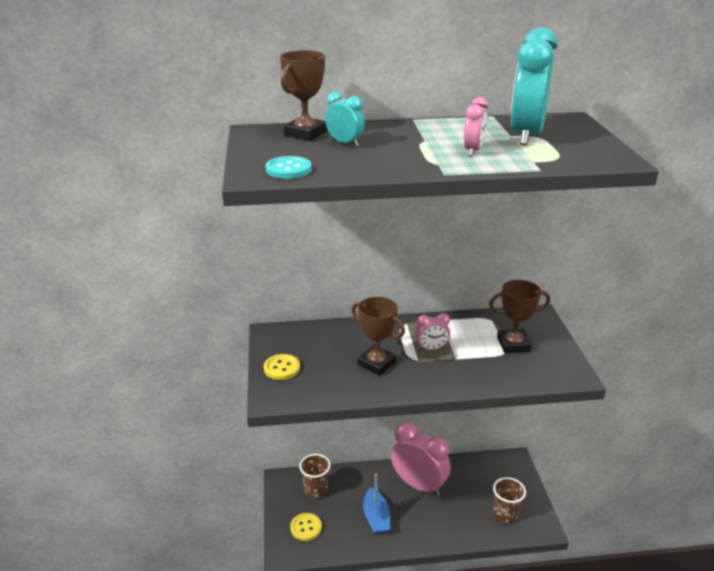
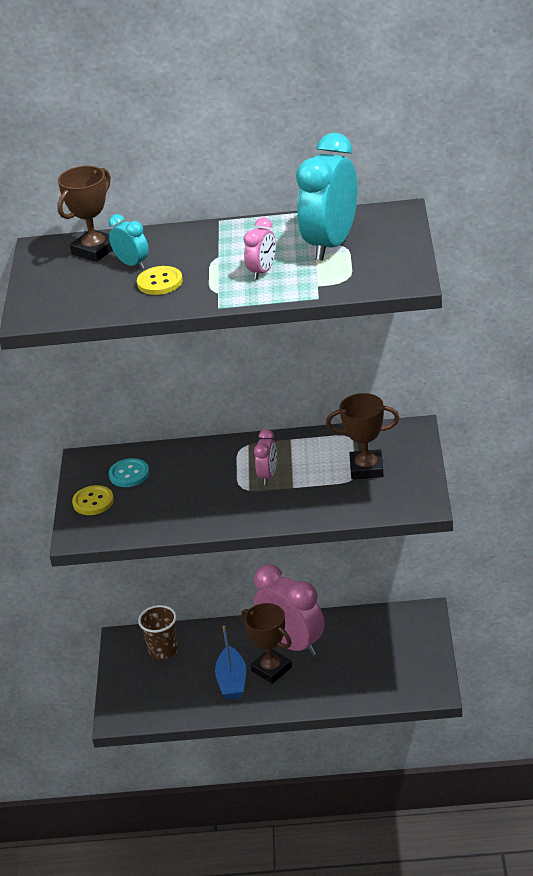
camera: 10 degrees right, 5 degrees up
(288, 169) = (66, 306): turquoise button -> turquoise button (129, 474)
(306, 528) = (146, 692): yellow button -> yellow button (160, 282)
(376, 363) = (200, 494): brown trophy -> brown trophy (271, 669)
(431, 349) = (268, 476): pink clock -> pink clock turned 75 degrees counterclockwise
(505, 515) = (392, 677): brown cup -> none

